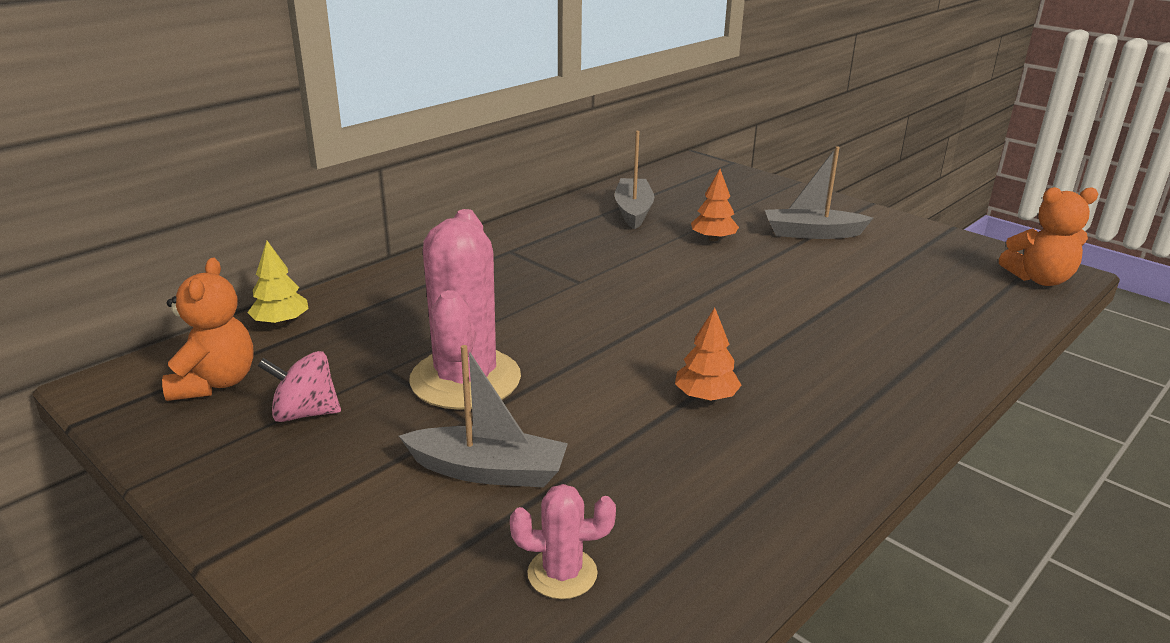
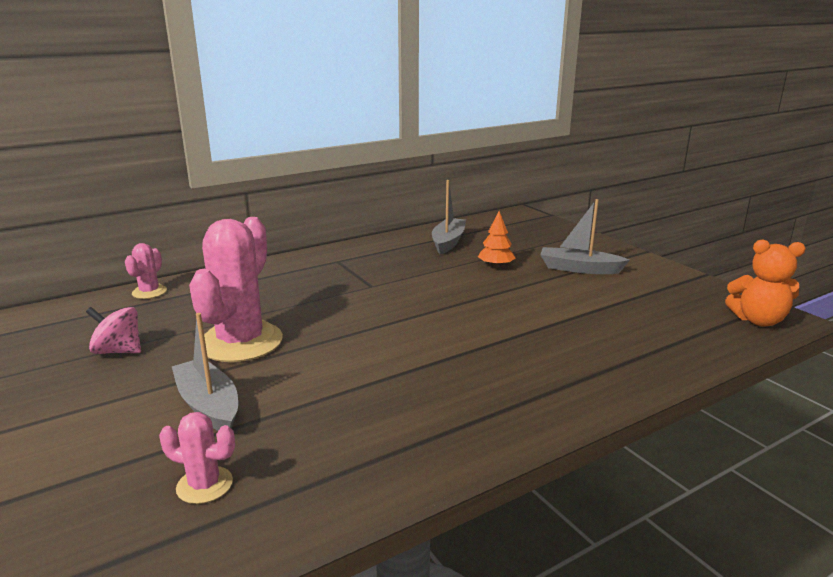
camera: 15 degrees right, 5 degrees down
(215, 383) = (78, 325): orange teddy bear -> none
(281, 322) = (149, 292): yellow tree -> pink cactus
(488, 471) = (208, 405): grey boat -> grey boat turned 150 degrees counterclockwise
(706, 397) = (407, 376): orange tree -> none

